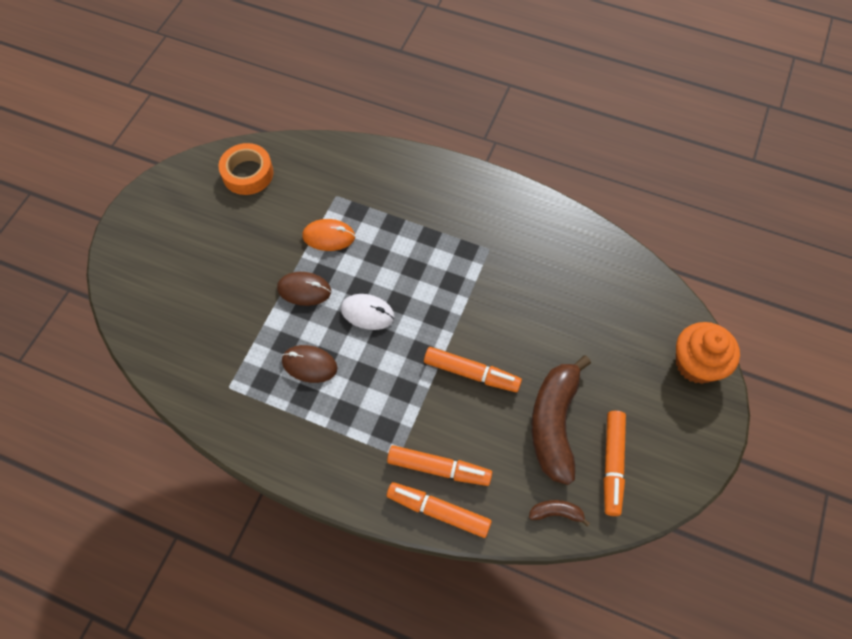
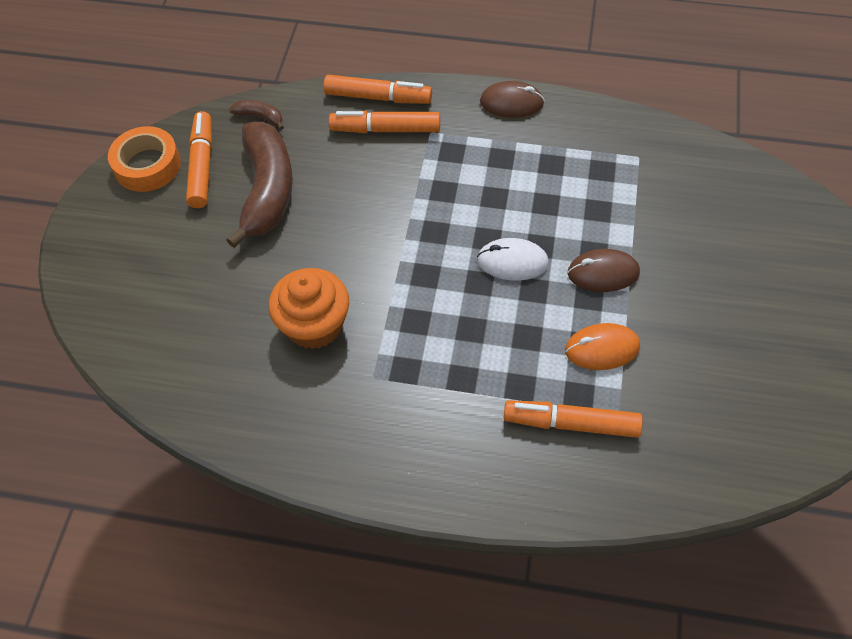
camera: 170 degrees right, 5 degrees down
(248, 173) = (766, 421): orange tape -> orange tape (147, 165)
(309, 365) = (559, 194): brown mouse -> brown mouse (511, 103)
(471, 373) = (368, 221): orange marker -> orange marker (571, 423)
(556, 513) = (260, 117): brown banana -> brown banana turned 150 degrees counterclockwise
(696, 364) = (95, 283): orange cupcake -> orange cupcake (314, 325)

